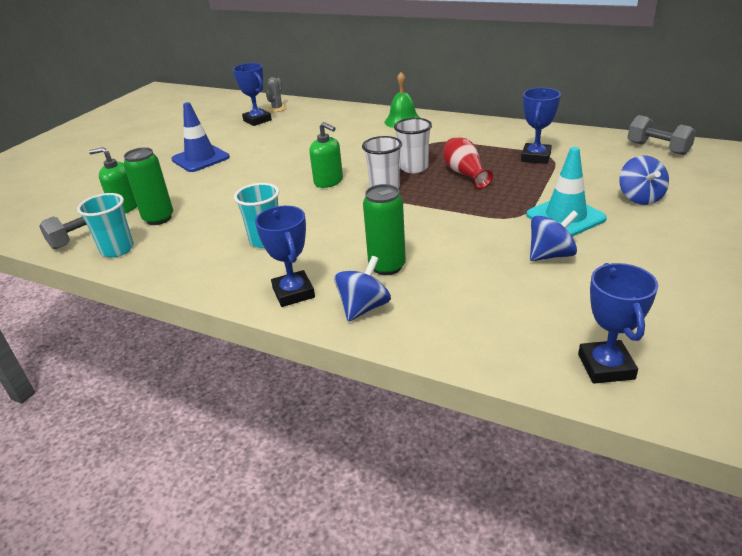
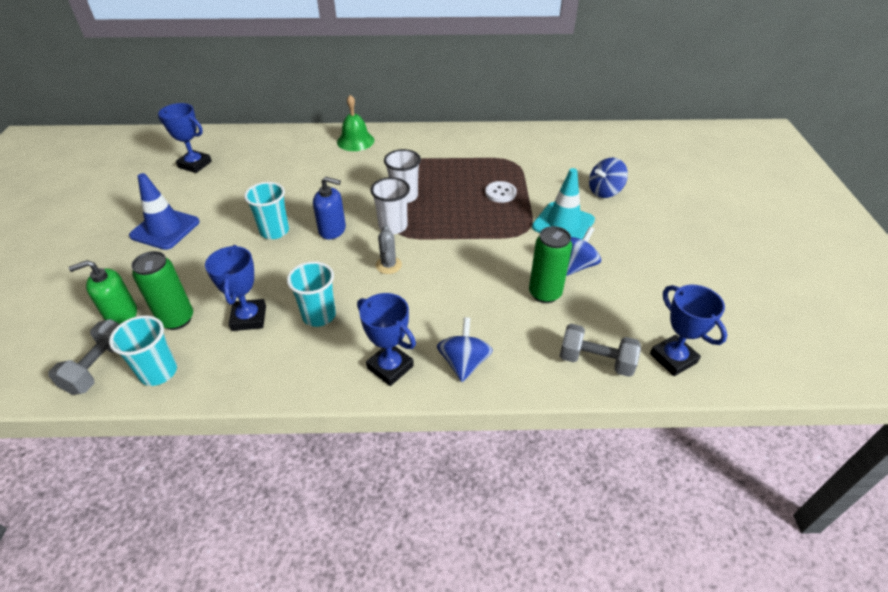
camera: 30 degrees left, 10 degrees up
(277, 109) = (207, 145): grey cactus -> grey cactus (388, 265)
(280, 174) = (274, 231): none -> turquoise cup
(328, 181) = (332, 230): green soap dispenser -> blue soap dispenser
(387, 266) = (454, 313): green can -> green can (545, 293)
(465, 174) = (454, 194): red vase -> none
(515, 180) = (500, 193): none -> white button
(535, 157) = (502, 164): blue trophy -> blue trophy (249, 318)
(640, 197) = (604, 191): blue spinning top -> blue spinning top turned 90 degrees clockwise
(657, 148) = (588, 137): grey dumbbell -> grey dumbbell (596, 361)

